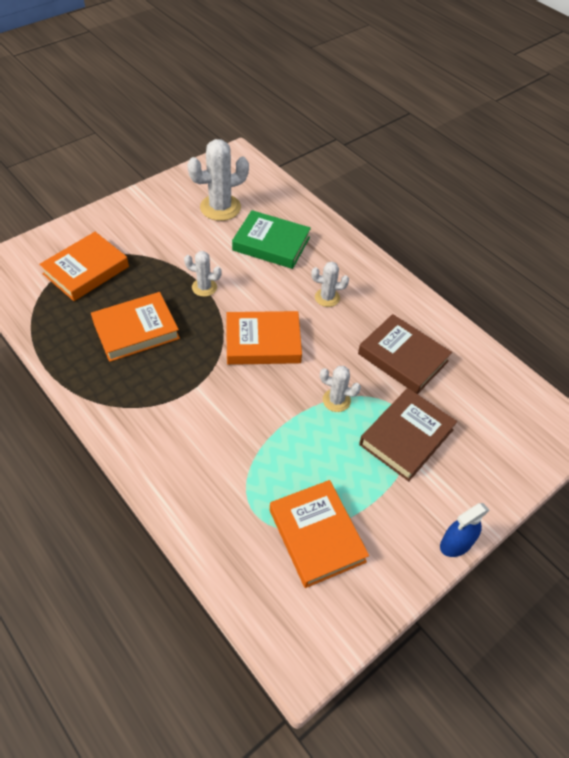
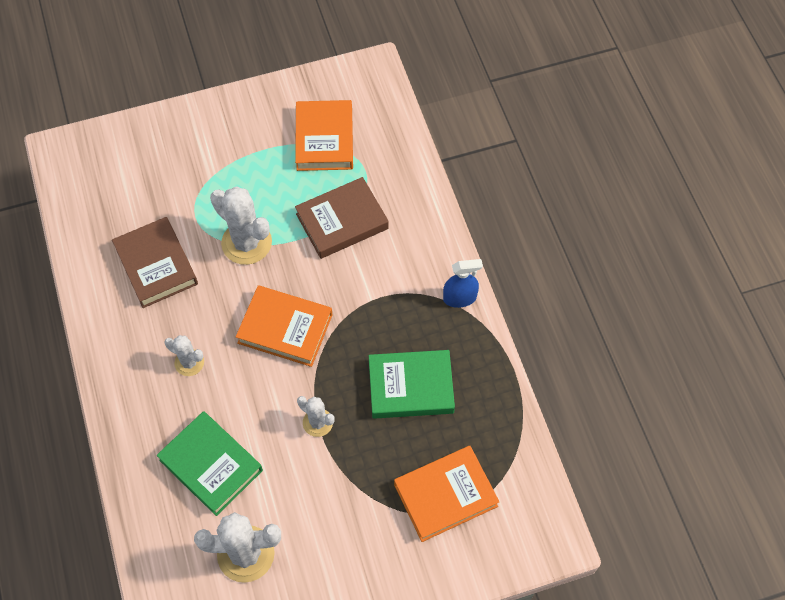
camera: 155 degrees left, 10 degrees up
(136, 330) = (411, 387): orange book -> green book
(336, 400) = (246, 243): white cactus -> white cactus, size x1.79
(406, 437) = (205, 189): brown book -> brown book (342, 221)
(456, 544) = (222, 100): blue spray bottle -> blue spray bottle (459, 298)

